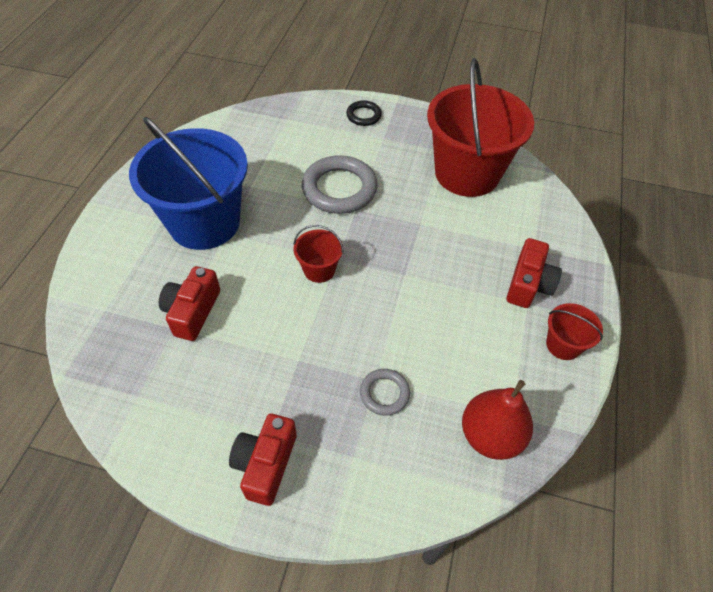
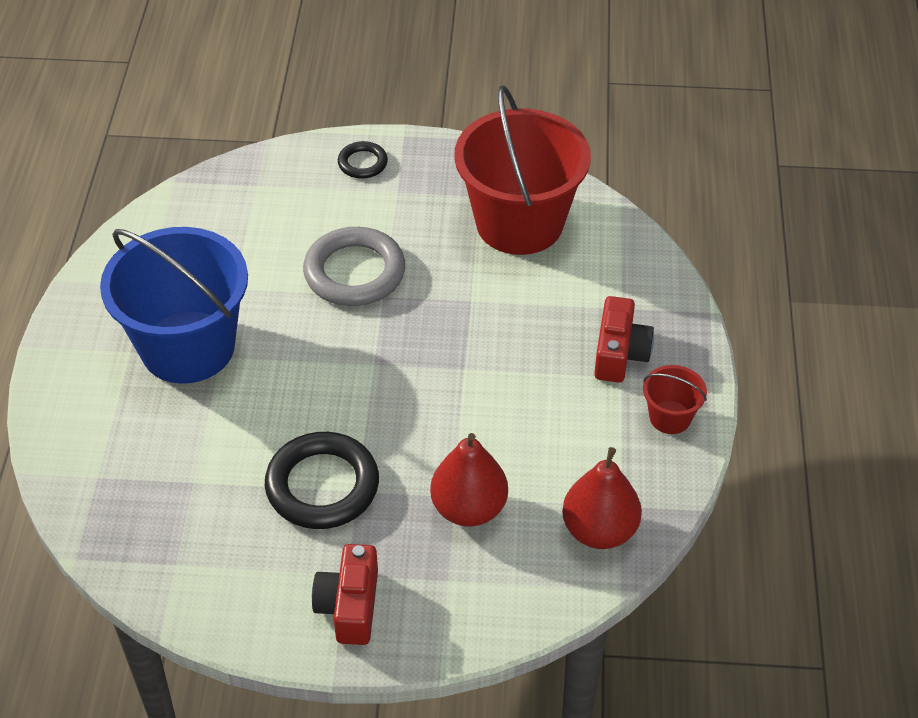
camera: 10 degrees left, 5 degrees down
(192, 311) = (209, 459): red camera -> none
(272, 350) = (322, 486): none -> black ring
(319, 270) = (355, 381): red bucket -> none
(384, 393) = (469, 508): grey ring -> red pear

